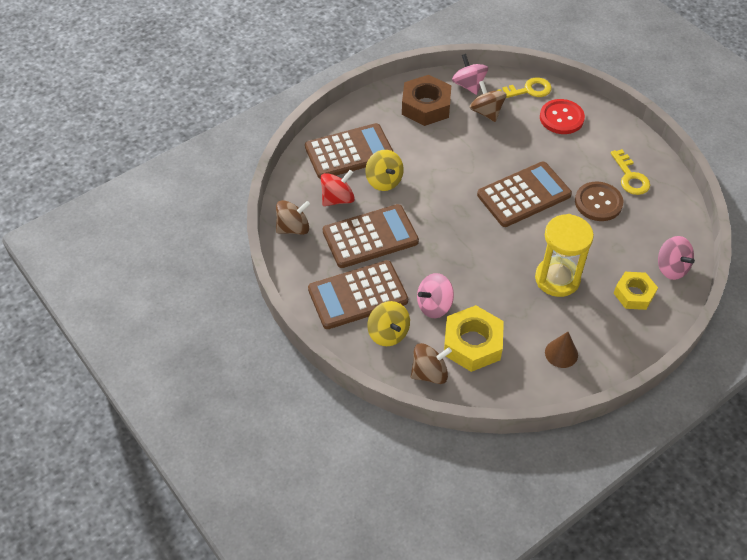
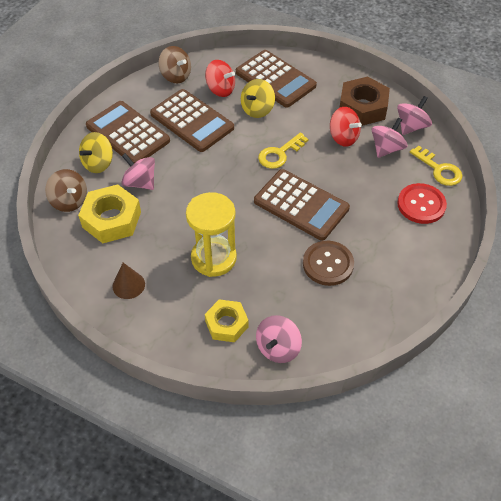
camera: 65 degrees right, 0 degrees up
(457, 135) = (343, 137): none -> red spinning top
(486, 112) = (386, 148): brown spinning top -> pink spinning top
(630, 177) = (380, 281): yellow key -> yellow key (279, 154)

